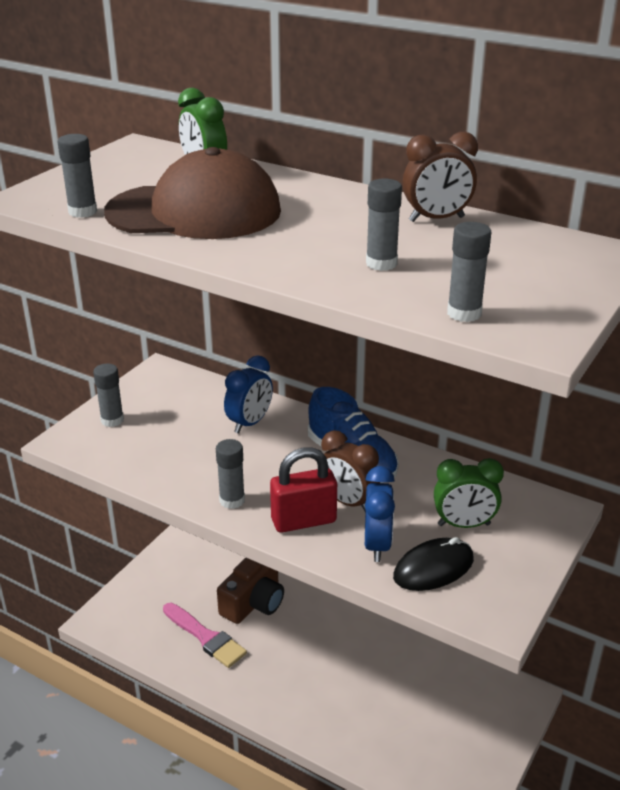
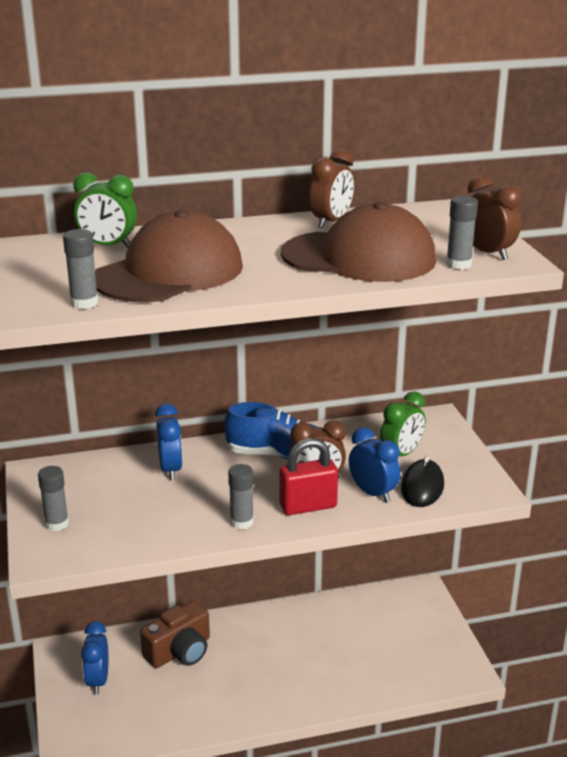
camera: 45 degrees left, 5 degrees down
(173, 584) = (98, 681): none -> blue clock
(206, 637) = (175, 698): pink brush -> none
(254, 602) = (180, 651): brown camera -> brown camera turned 60 degrees clockwise
(303, 521) = (308, 506): red padlock -> red padlock turned 45 degrees clockwise
(381, 263) = (359, 257): grey glue stick -> brown cap
(526, 315) = (488, 253): none -> brown clock

